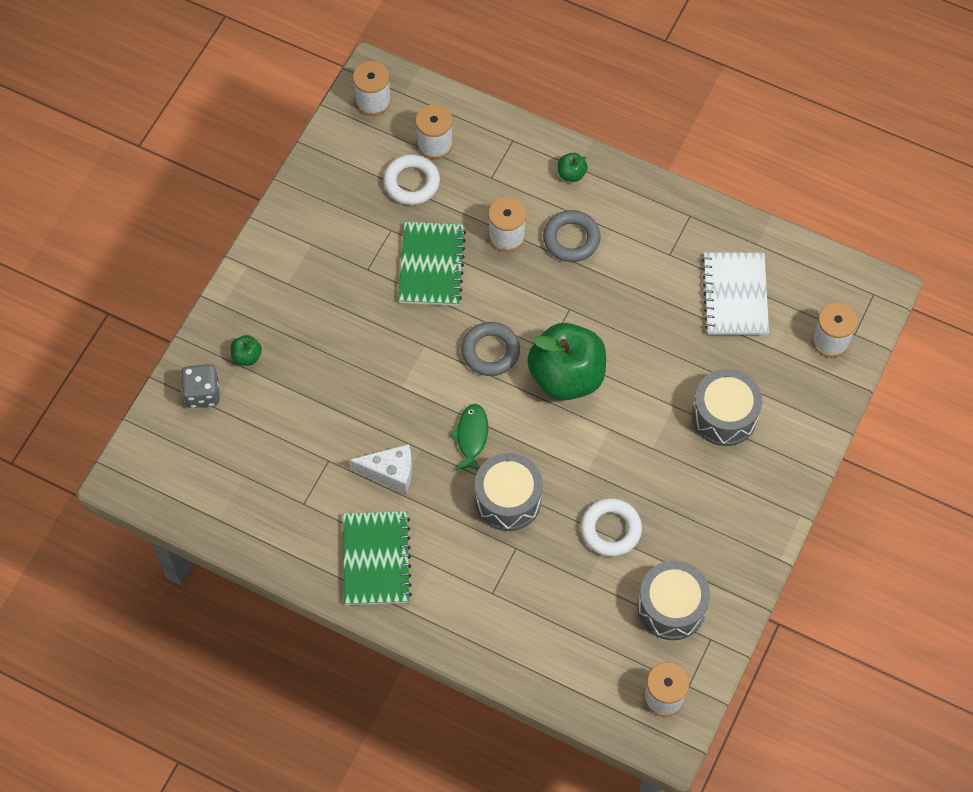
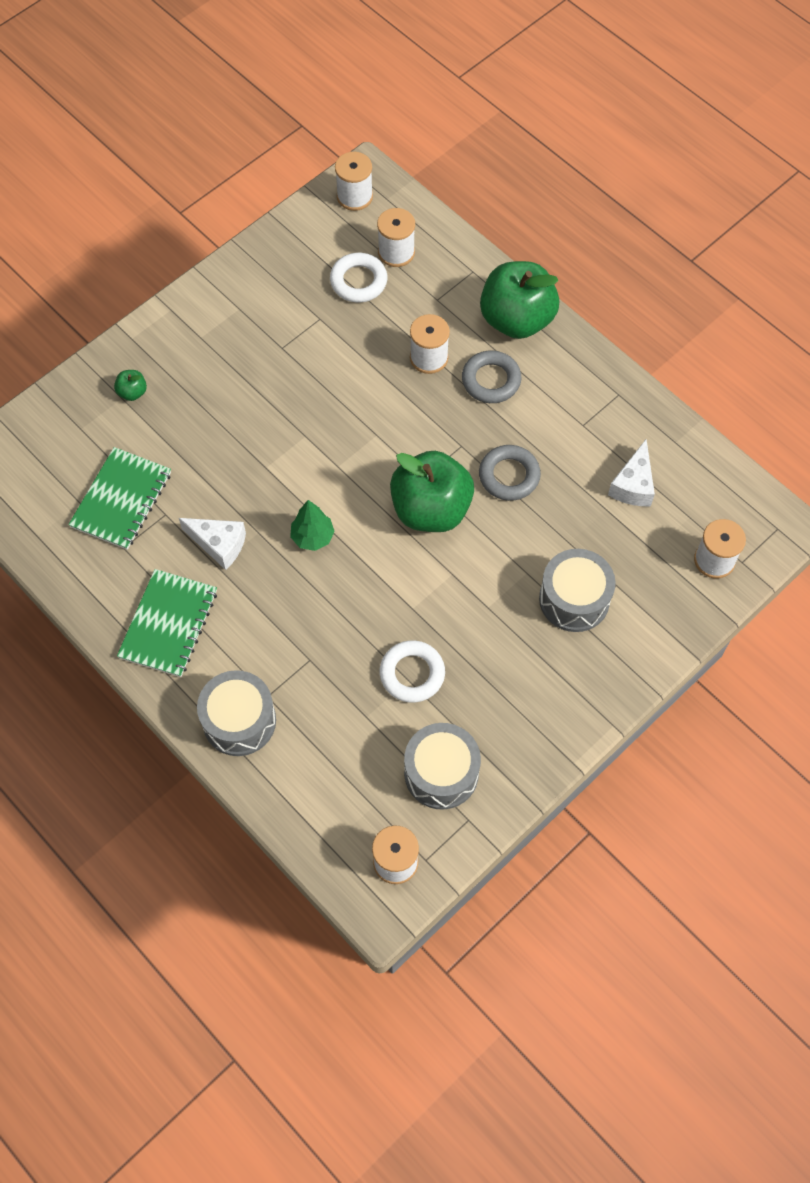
camera: 20 degrees right, 0 degrees up
(202, 393) = (76, 413): grey dice -> none
(431, 265) = (344, 363): green notebook -> green notebook (121, 500)
(471, 437) = (312, 537): green fish -> green tree
(490, 351) = (366, 462): grey ring -> grey ring (509, 476)
(508, 499) = (322, 609): grey drum -> grey drum (239, 721)
(571, 174) = (516, 319): green apple -> green apple, size x2.49
(735, 295) = (633, 485): white notebook -> white cheese

